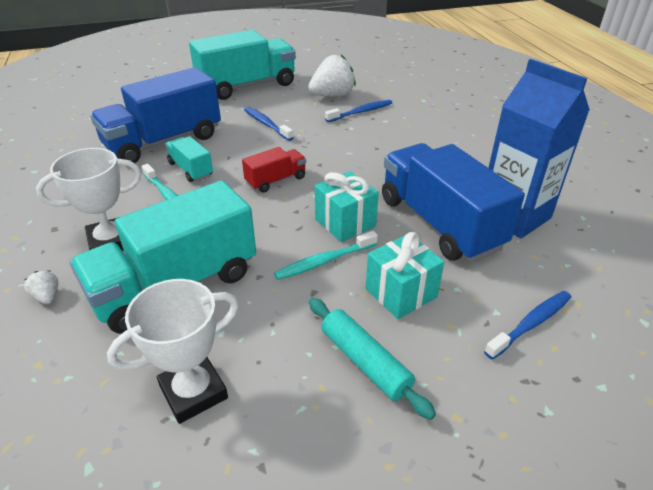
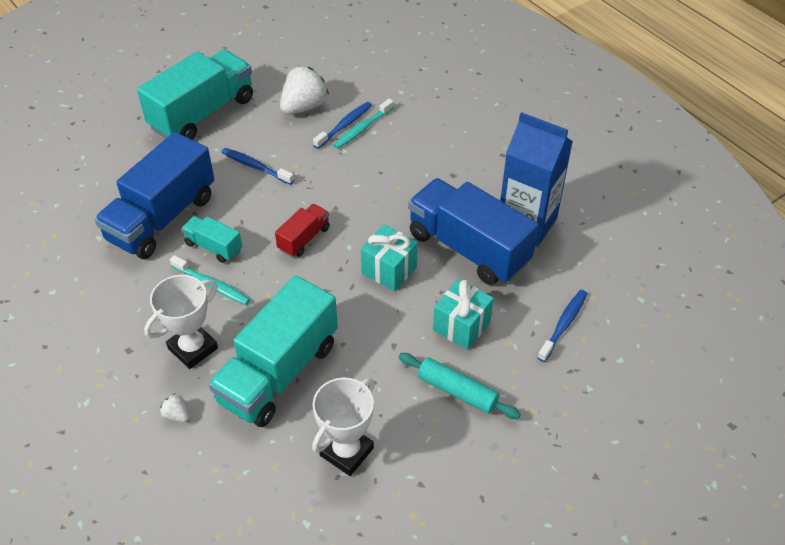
camera: 20 degrees left, 10 degrees up
(324, 261) = (389, 314): turquoise toothbrush -> turquoise toothbrush (362, 128)

